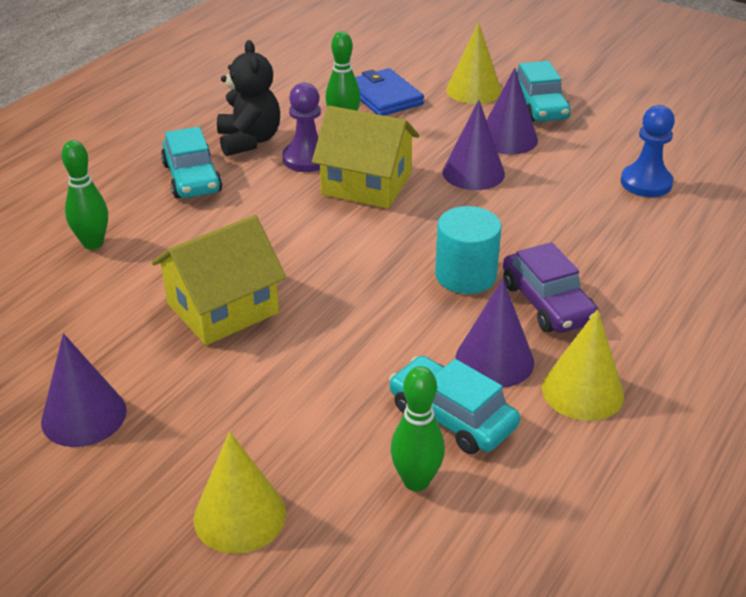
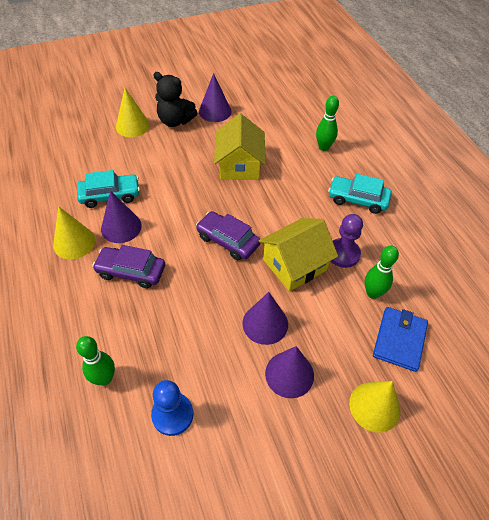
camera: 125 degrees right, 15 degrees up
(249, 141) = (383, 239): black teddy bear -> black teddy bear (175, 121)
(384, 97) = (399, 340): blue wallet -> blue wallet turned 75 degrees counterclockwise
(392, 248) = (228, 241): none -> purple car
(416, 481) = (96, 169): green bowling pin -> green bowling pin (104, 378)
(465, 275) = (181, 255): turquoise cylinder -> none
(538, 106) = (319, 433): turquoise car -> none

